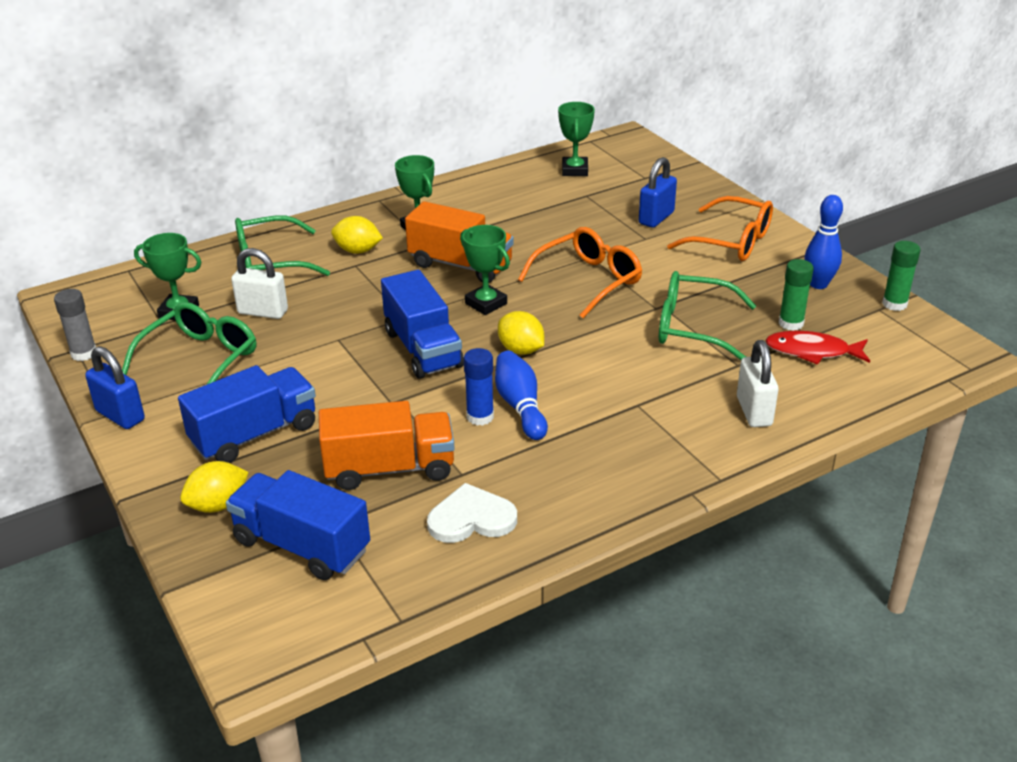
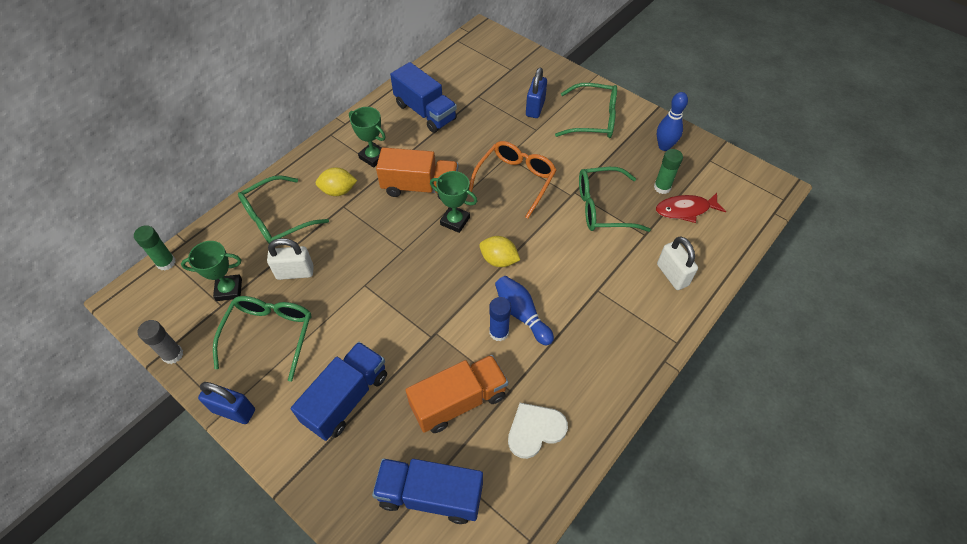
camera: 20 degrees left, 20 degrees up
(218, 505) = (352, 476): yellow lemon -> none
(423, 349) = (430, 278): blue truck -> blue truck (425, 112)
(575, 170) = (459, 72): green trophy -> none
(730, 241) = (593, 119): orange glasses -> green glasses
(894, 304) = (717, 153): green glue stick -> green glue stick (166, 262)

